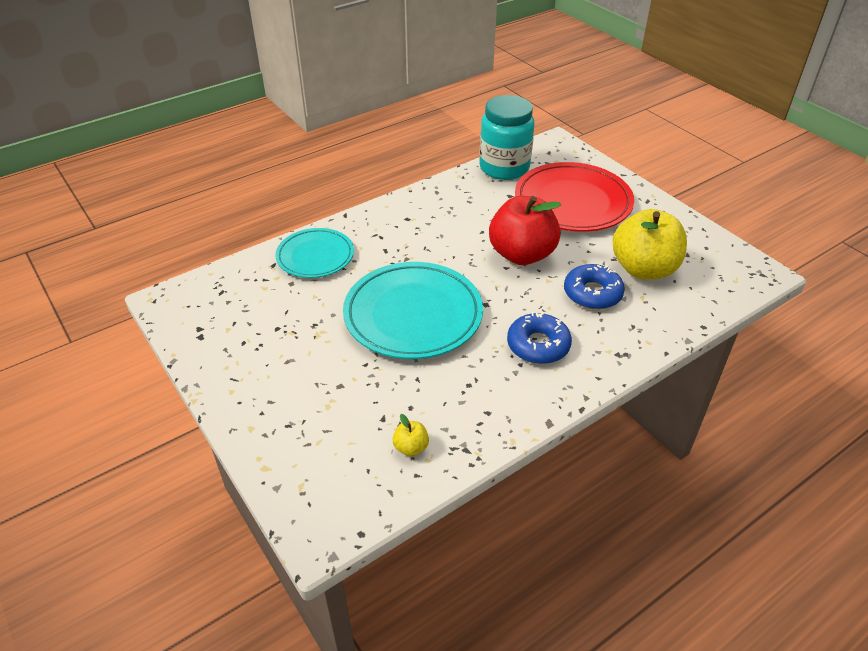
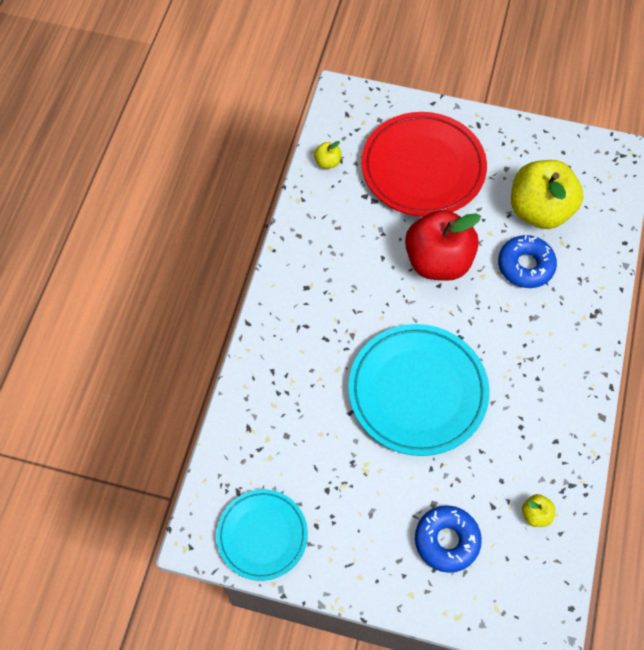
camera: 40 degrees left, 20 degrees up
(315, 256) = (274, 391): turquoise plate -> turquoise plate (262, 535)
(504, 168) = (327, 162): turquoise jar -> yellow apple
(538, 345) = (533, 350): blue donut -> blue donut (446, 540)

